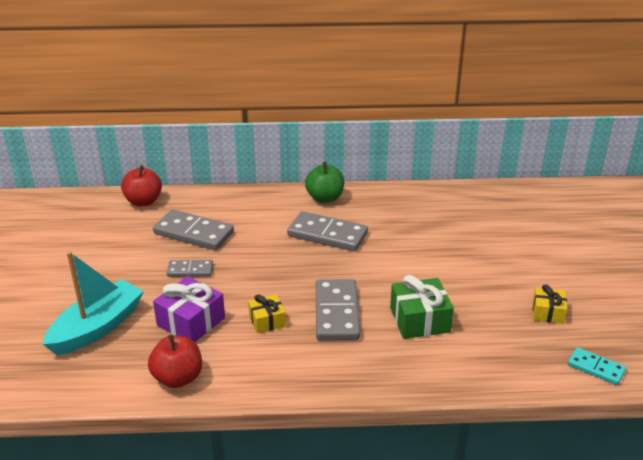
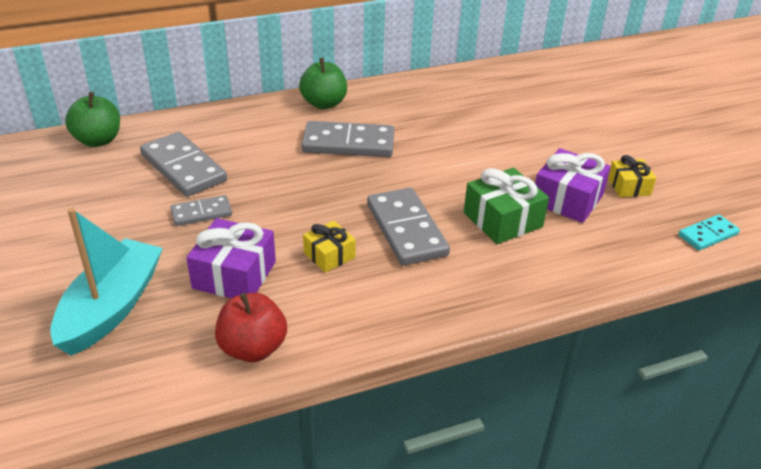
camera: 20 degrees left, 5 degrees up
(143, 201) = (98, 140): red apple -> green apple
(194, 233) = (183, 168): grey domino -> grey domino turned 45 degrees clockwise
(485, 313) = (567, 199): none -> purple gift
(596, 368) = (707, 235): turquoise domino -> turquoise domino turned 45 degrees counterclockwise

